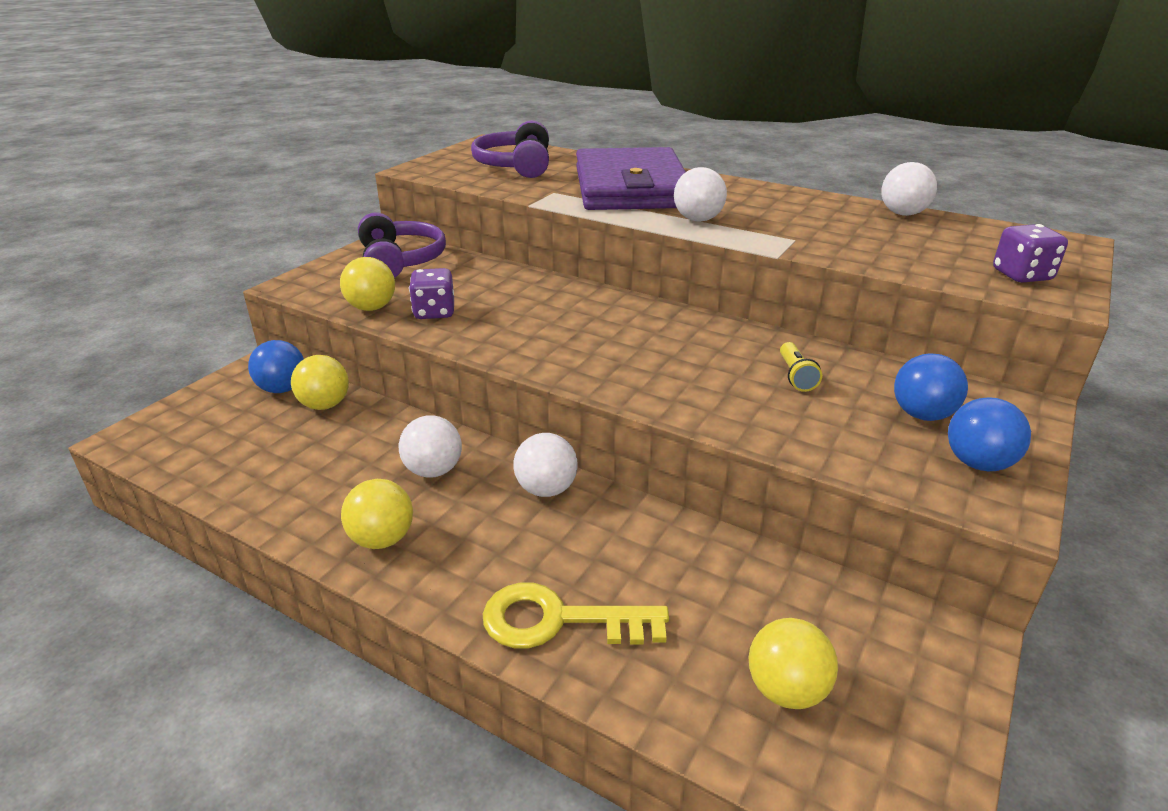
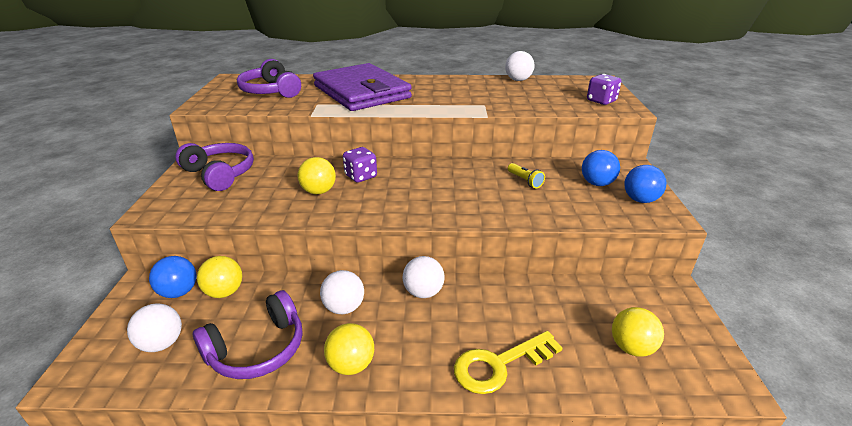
camera: 30 degrees left, 0 degrees up
(303, 479) = (257, 349): none -> purple headphones
(371, 308) = (232, 212): yellow ball -> yellow ball (319, 191)
(434, 312) = (282, 202): purple dice -> purple dice (361, 176)
(698, 219) = (422, 104): white ball -> white ball (162, 343)

